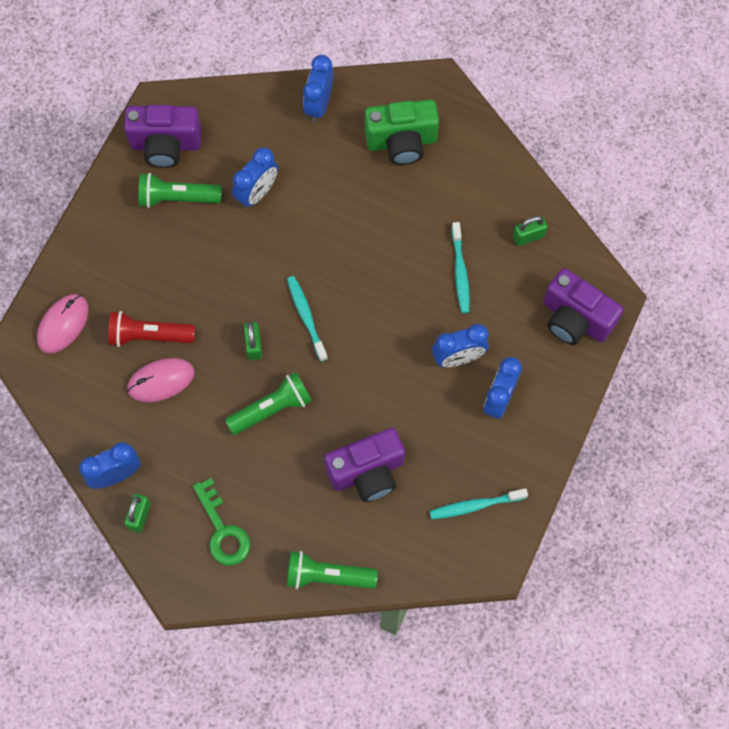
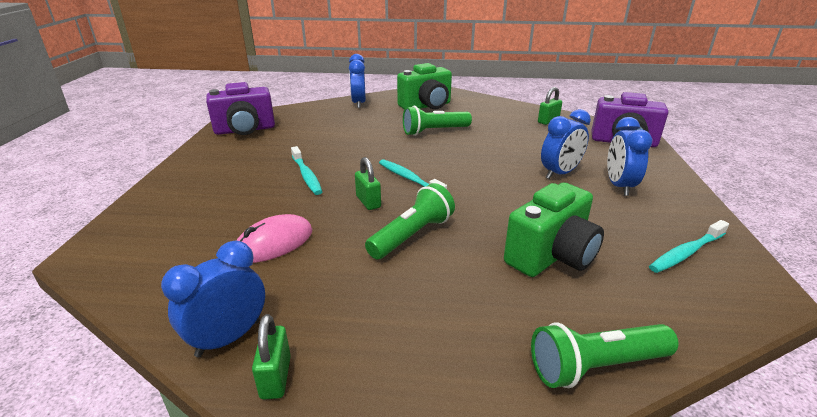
camera: 20 degrees left, 40 degrees down
(63, 324) = (146, 228): pink mouse -> none
(149, 336) = (252, 217): red flashlight -> none
(177, 198) = (261, 147): green flashlight -> green flashlight (434, 131)
(223, 530) = (413, 357): green key -> none
(257, 193) = (330, 136): blue clock -> none
(367, 472) = (551, 256): purple camera -> green camera
(460, 272) = (517, 140): turquoise toothbrush -> turquoise toothbrush (306, 175)

